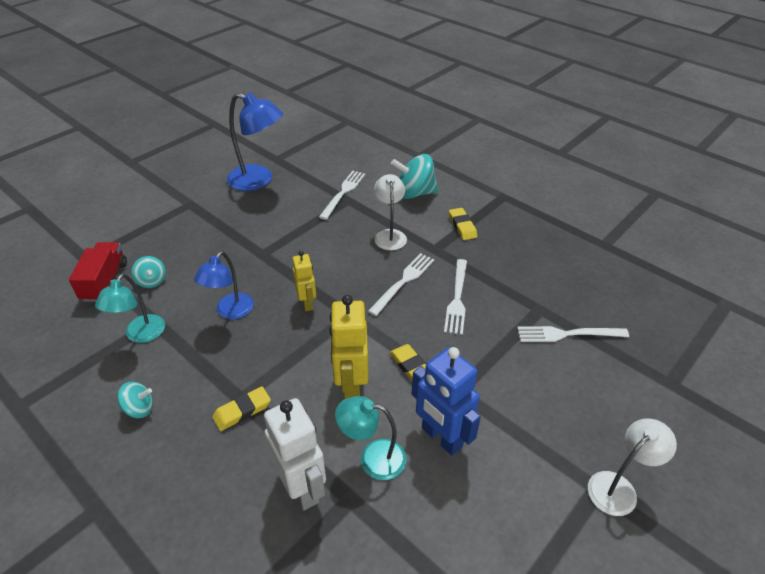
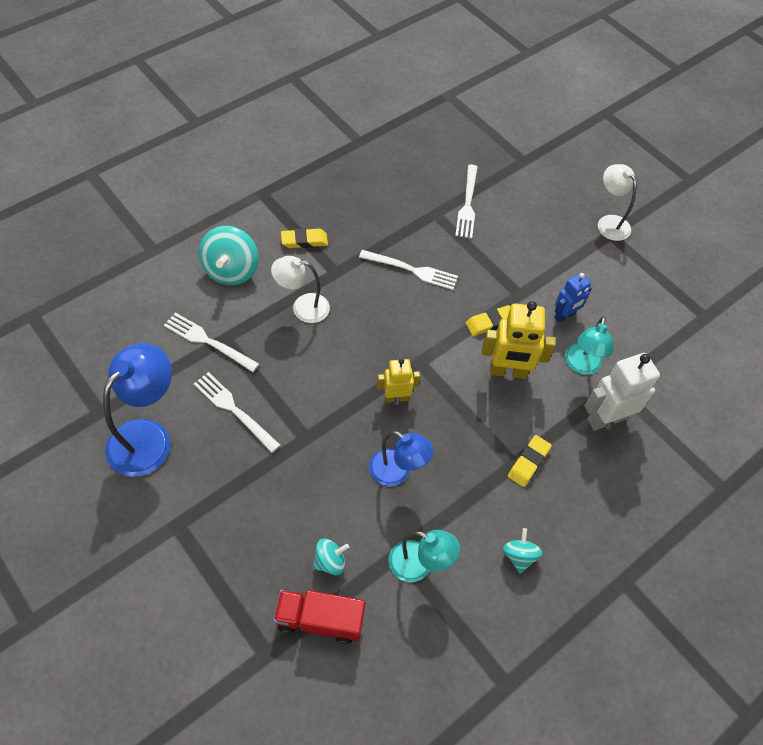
camera: 85 degrees left, 15 degrees up
(242, 411) = (528, 462): yellow eraser -> yellow eraser turned 60 degrees clockwise
(404, 281) = (379, 308): white fork -> white fork (233, 409)
(441, 437) = (564, 316): blue robot -> blue robot, size x0.61

